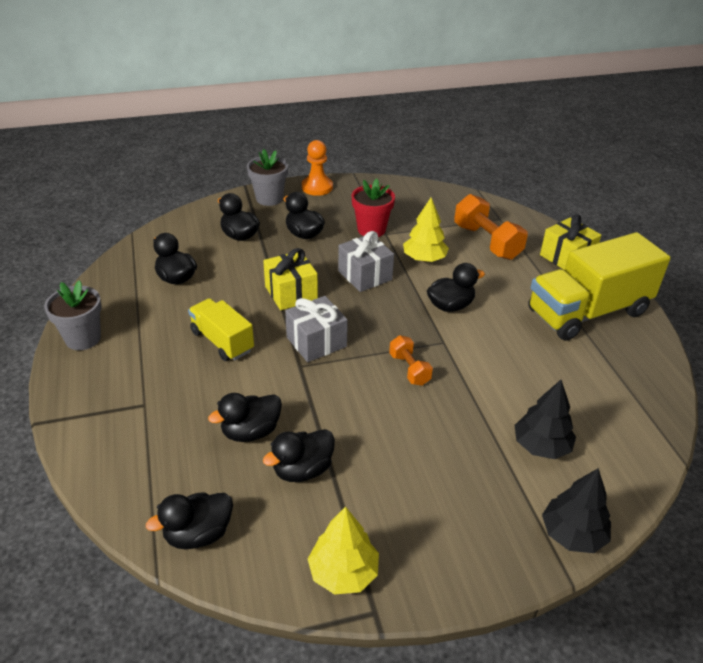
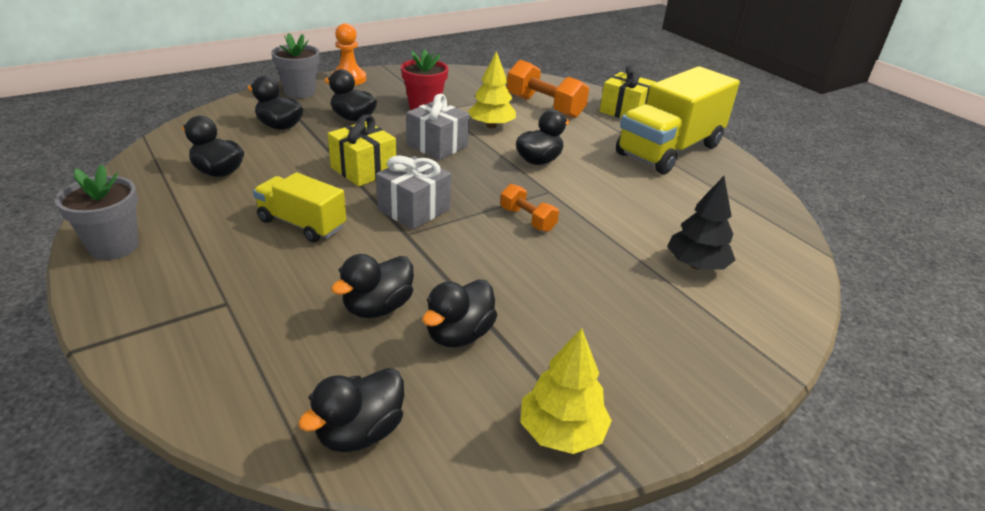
camera: 20 degrees left, 5 degrees down
(572, 534) = (774, 337): black tree -> none

